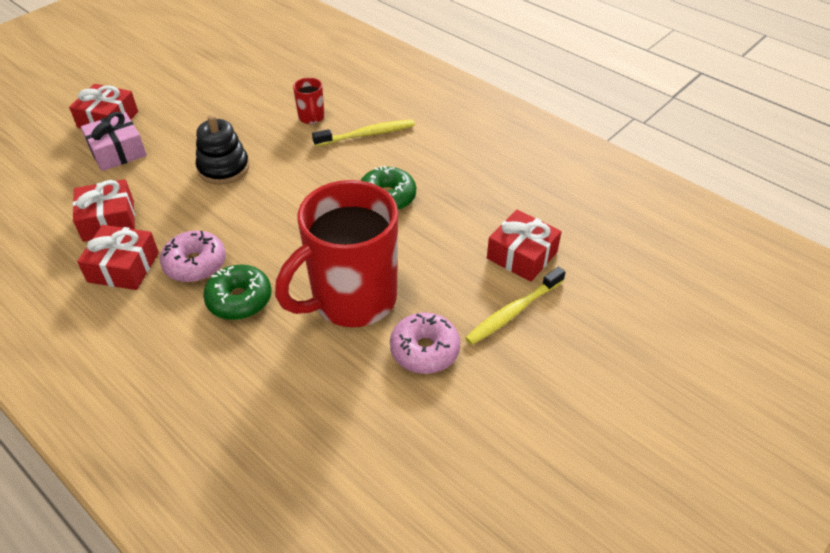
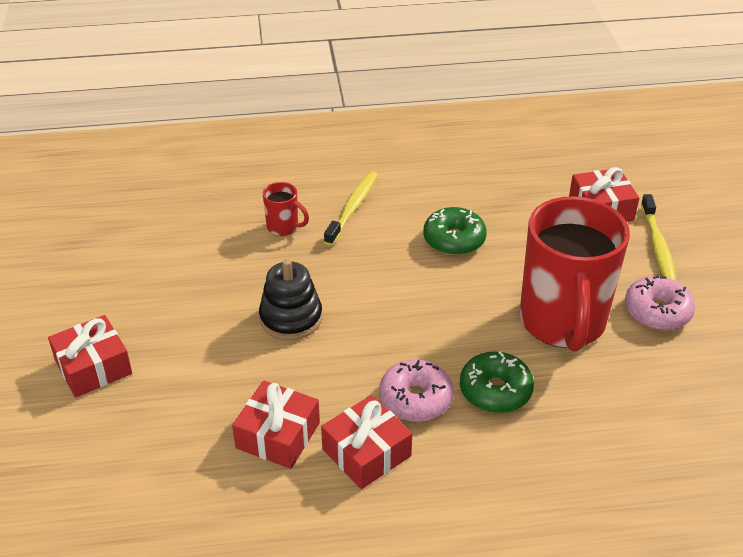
camera: 50 degrees left, 5 degrees down
(117, 151) = (164, 382): pink gift -> none

